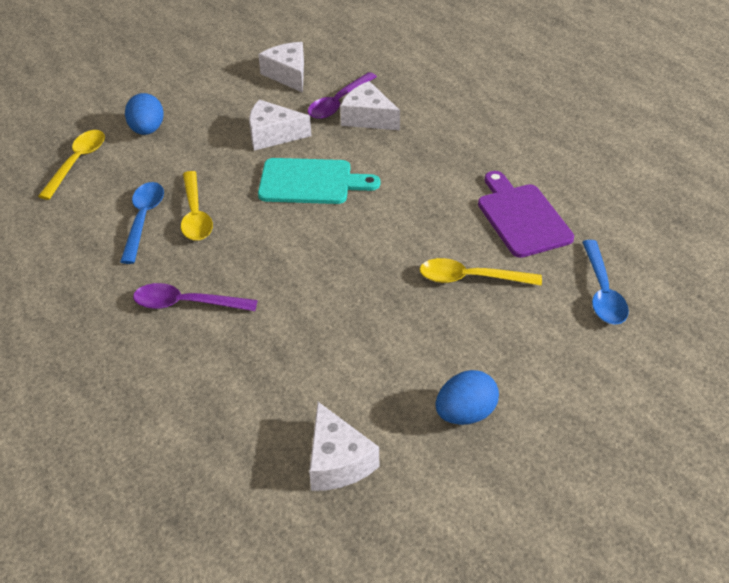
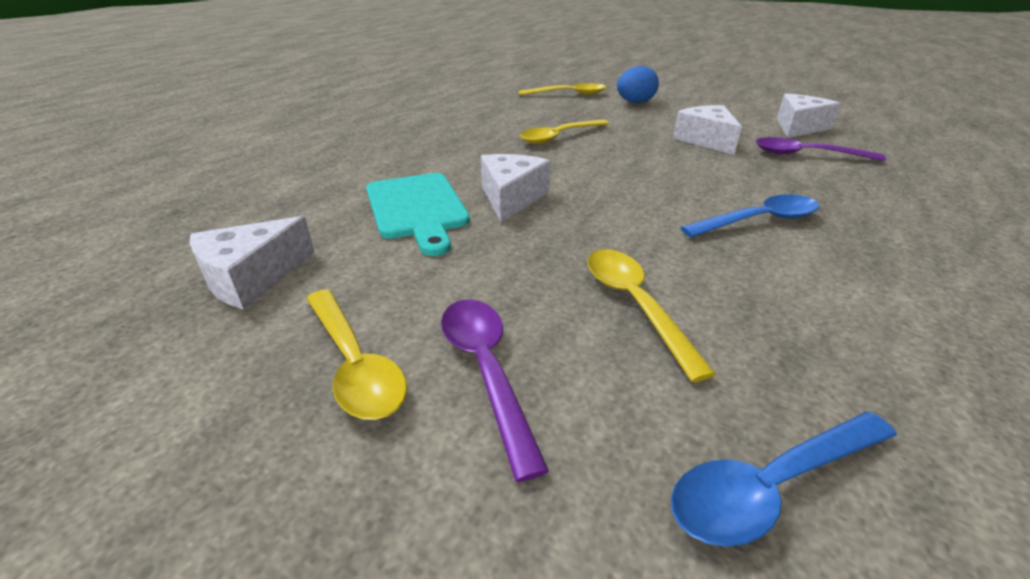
camera: 65 degrees right, 10 degrees down
(143, 219) = (532, 123): blue spoon -> blue spoon (759, 221)
(186, 304) = (447, 157): purple spoon -> purple spoon (486, 370)
(311, 182) = (668, 169): turquoise cutting board -> turquoise cutting board (417, 209)
(368, 118) = (813, 173): white cheese -> white cheese (511, 198)
(465, 414) = (355, 364): blue egg -> yellow spoon
(522, 217) = (825, 324): purple cutting board -> none

